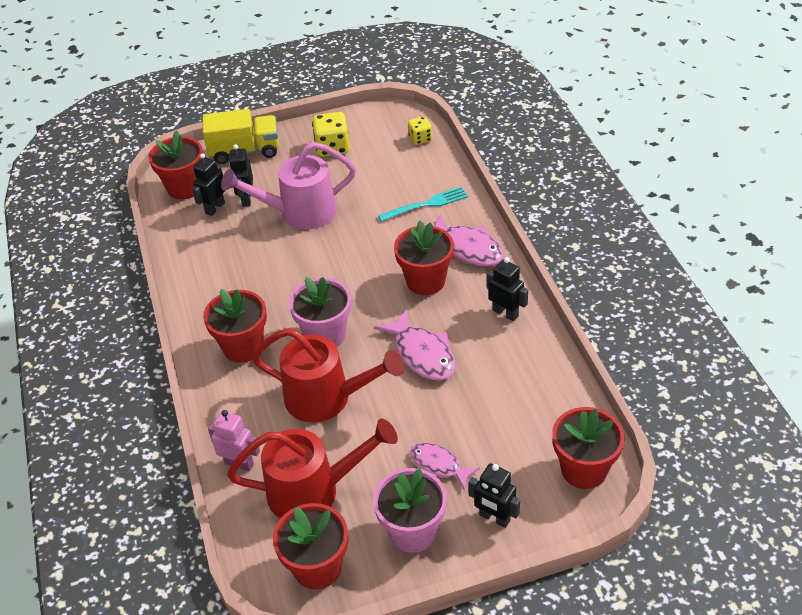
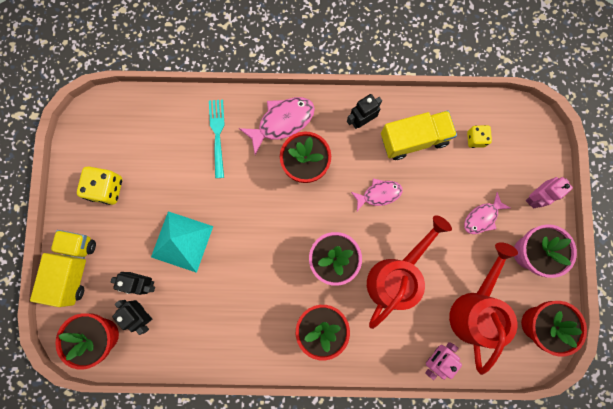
camera: 75 degrees left, 35 degrees up
(299, 213) = (182, 241): pink watering can -> turquoise pyramid
(420, 139) = (130, 110): yellow dice -> yellow dice (475, 139)
(422, 354) = (379, 194): pink fish -> pink fish, size x0.65
(494, 518) = (535, 197): black robot -> pink robot
(508, 367) = (414, 139): none -> yellow truck
(584, 469) = (516, 126): red flower pot -> none

